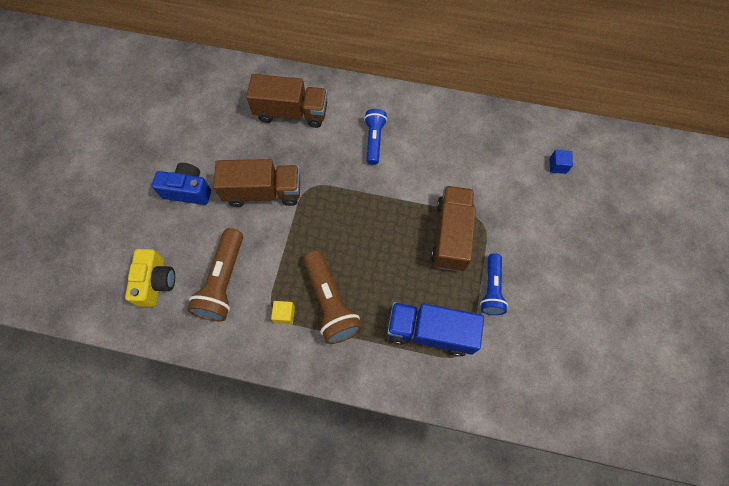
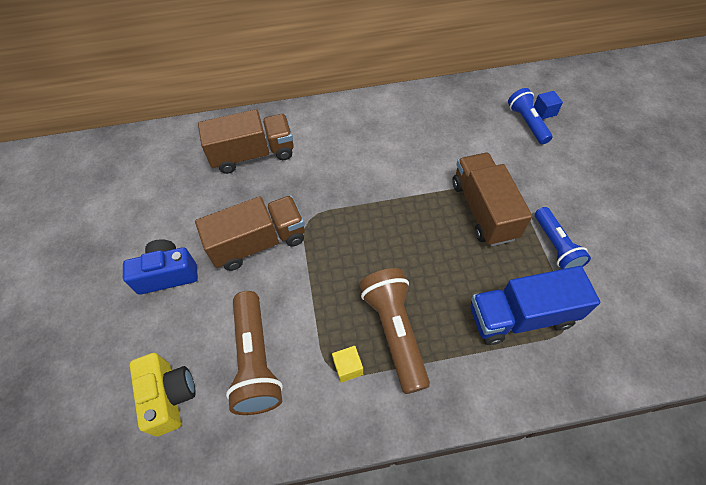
camera: 20 degrees left, 10 degrees down
(330, 303) = (395, 331): brown flashlight -> brown flashlight turned 150 degrees counterclockwise
(374, 140) = (354, 150): blue flashlight -> blue flashlight (527, 123)

